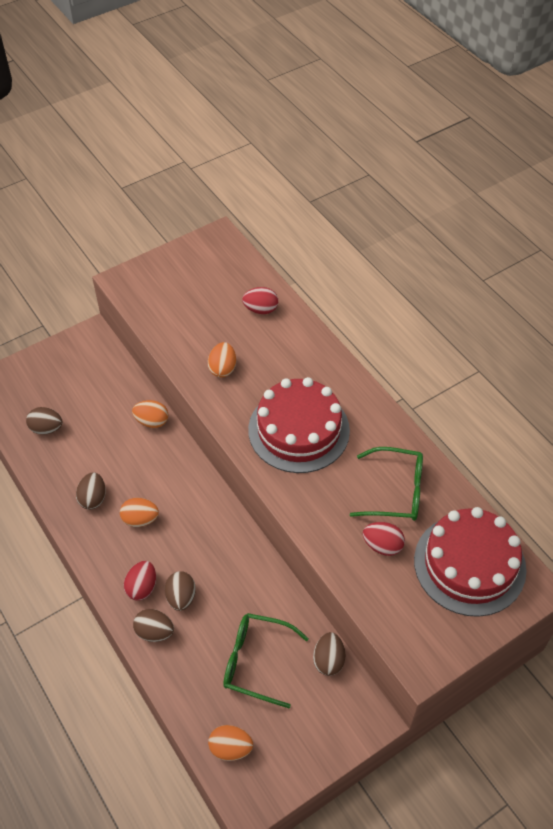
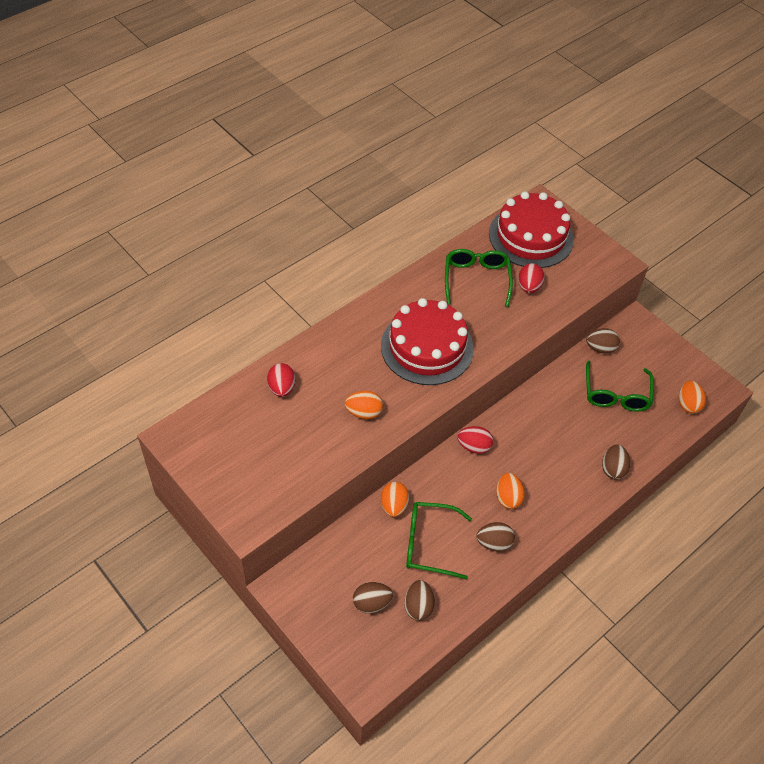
camera: 100 degrees left, 0 degrees up
(106, 444) = (428, 543): none -> green glasses
(142, 587) = (575, 485): red egg -> red egg (474, 446)
(181, 597) = (576, 453): brown egg -> brown egg (371, 603)

